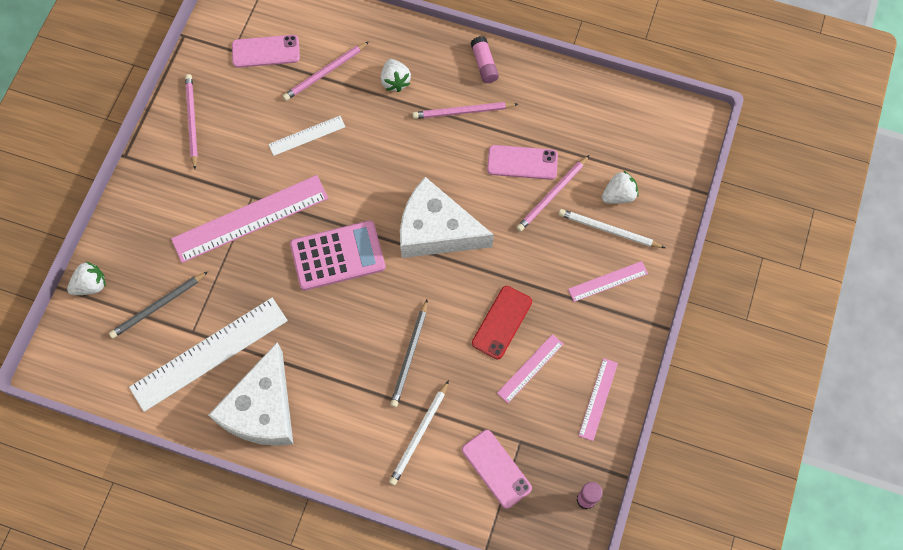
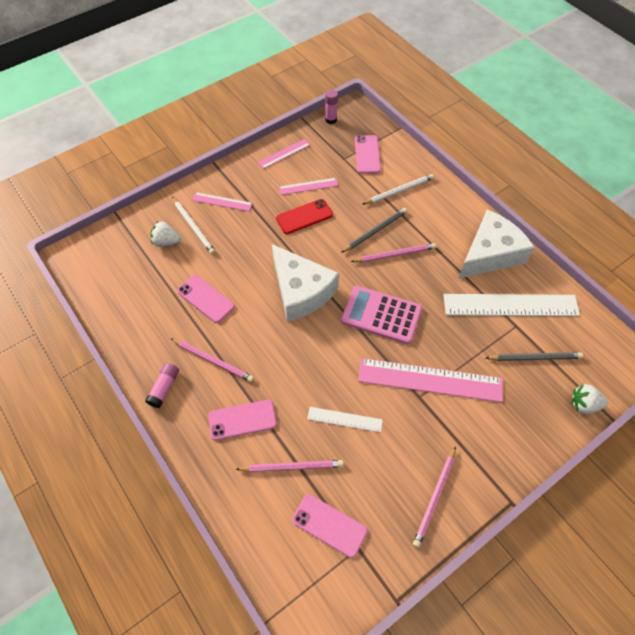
camera: 145 degrees left, 10 degrees down
(395, 81) = (242, 420): white strawberry -> pink phone
(552, 195) = (206, 267): pink pencil -> pink pencil (394, 254)

